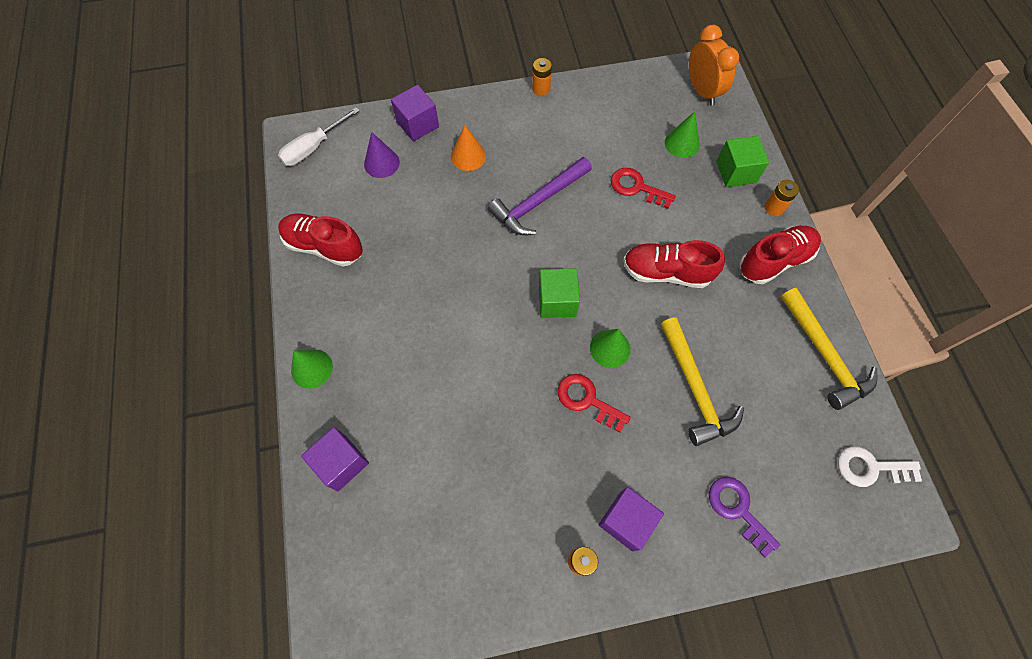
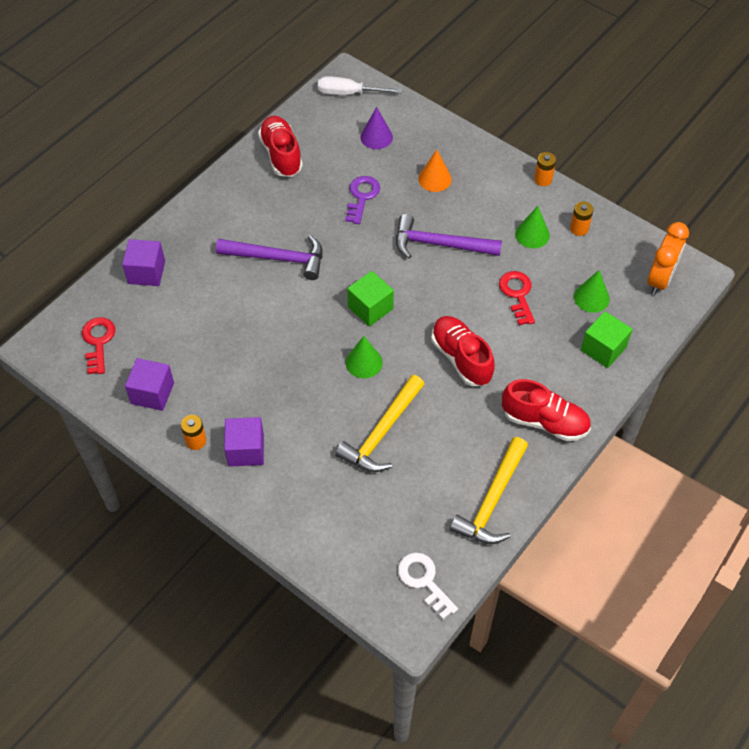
camera: 50 degrees right, 10 degrees down
(312, 368) = (192, 212): green cone -> green cone (532, 234)
(417, 124) = (430, 133): purple cube -> purple cube (152, 393)
(437, 334) = (278, 258): none -> purple hammer
(587, 400) = (311, 374): red key -> red key (98, 342)
(737, 509) = (313, 512): purple key -> purple key (362, 197)
(774, 208) = (596, 393): orange battery -> orange battery (579, 228)

